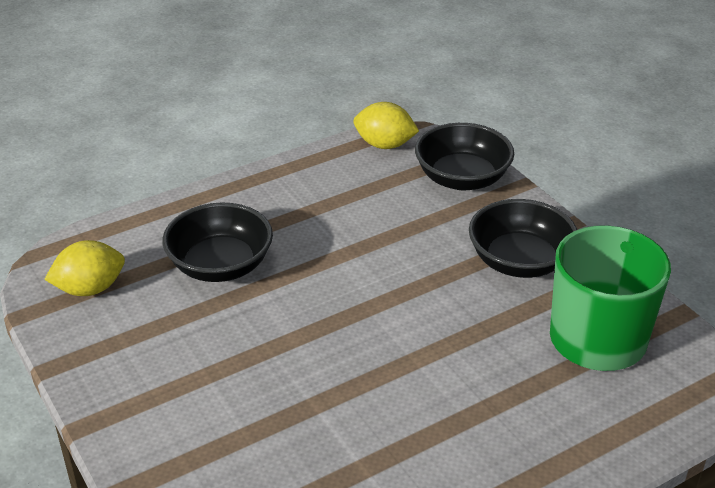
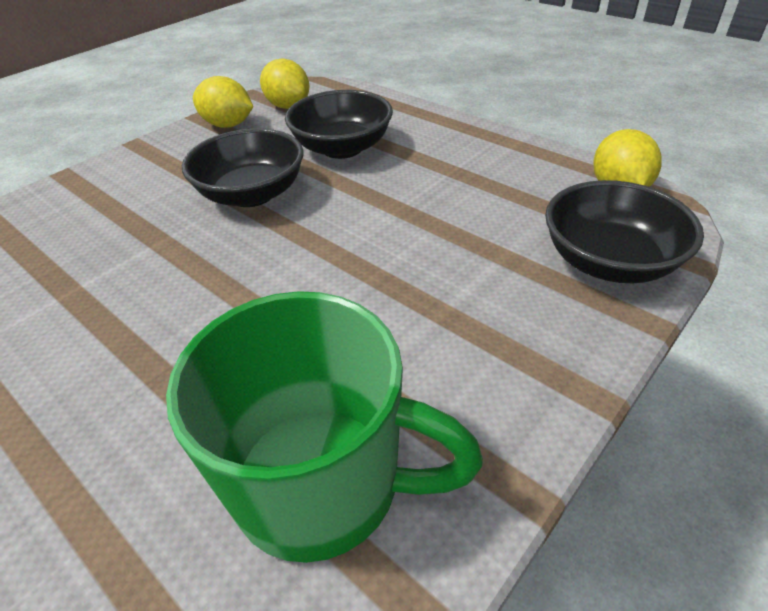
camera: 75 degrees right, 5 degrees up
(99, 342) = (228, 125): none -> yellow lemon
(519, 261) = (462, 352): black bowl -> black bowl (252, 194)

